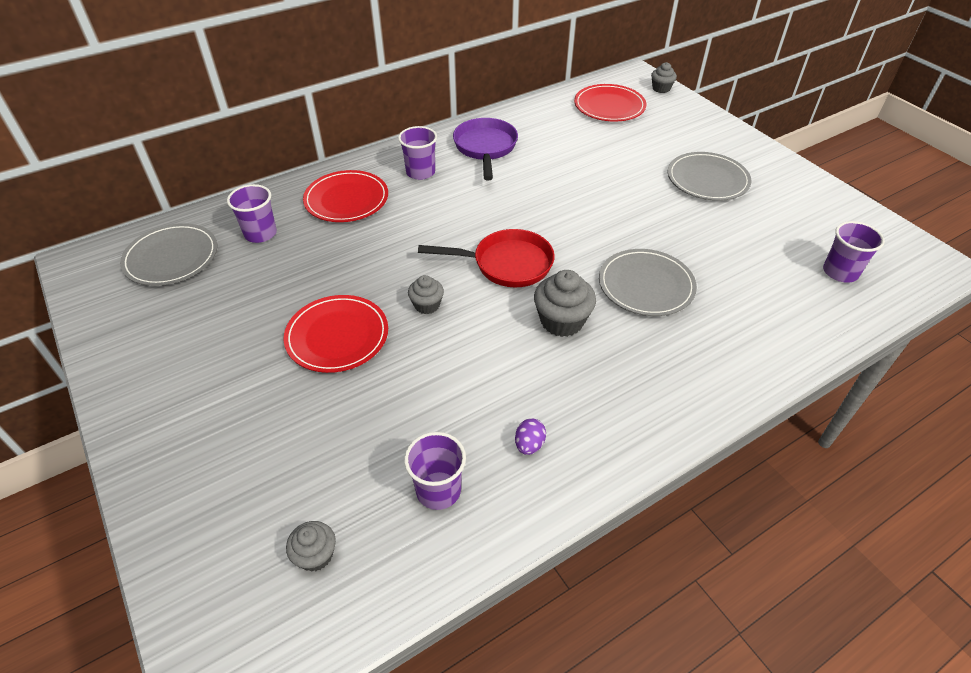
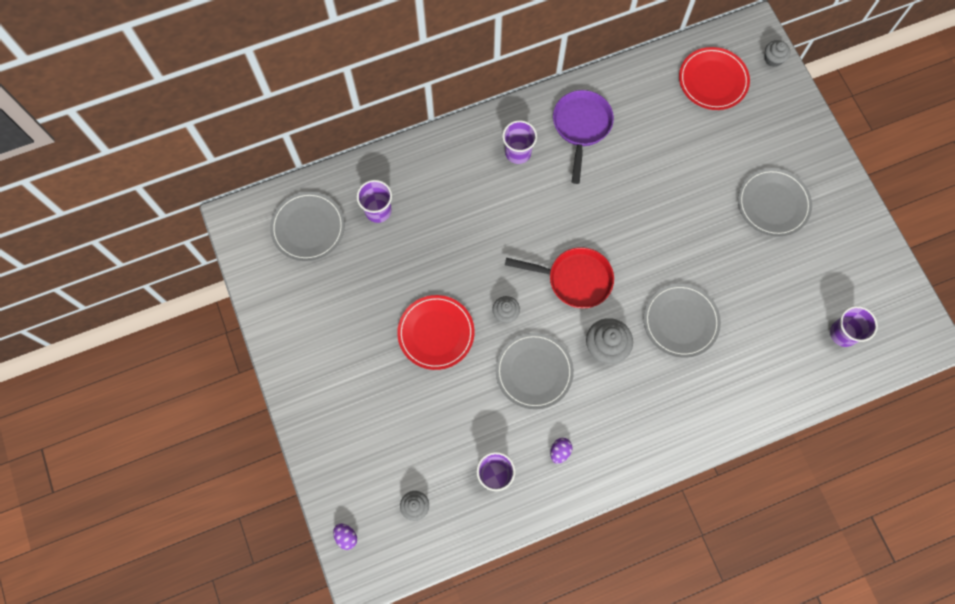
camera: 10 degrees right, 25 degrees up
(195, 623) = (346, 537): none -> purple egg
(346, 199) = (450, 179): red plate -> none
(474, 358) = (534, 371): none -> grey plate

